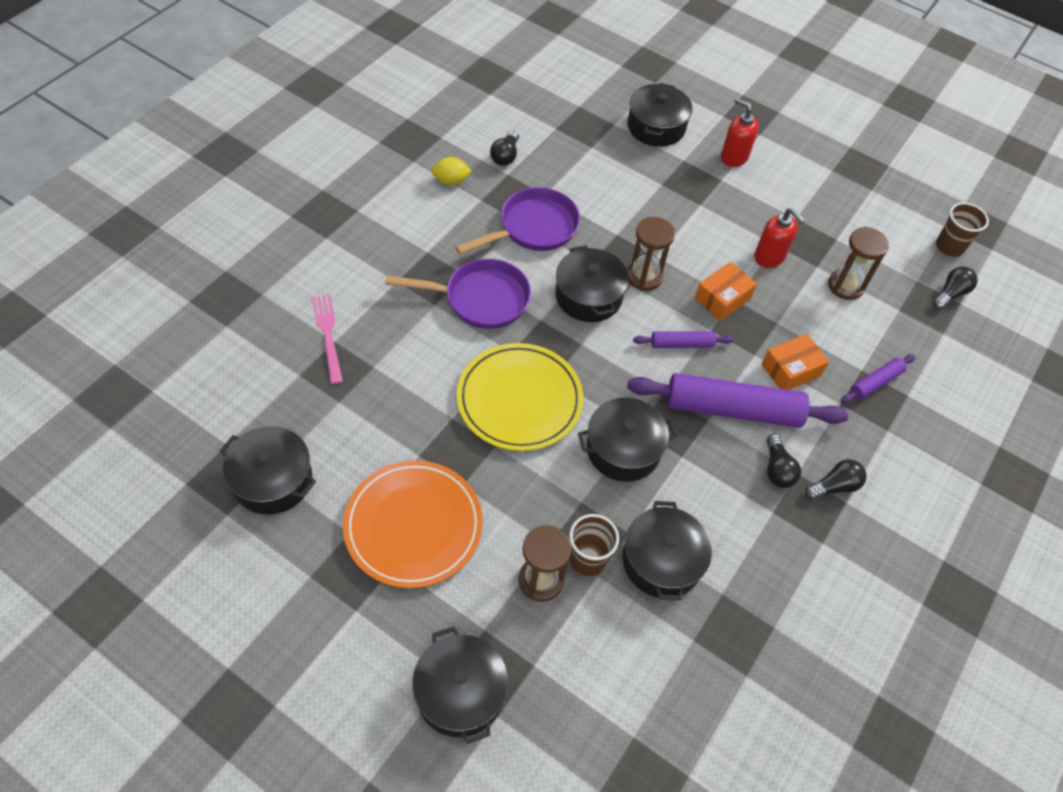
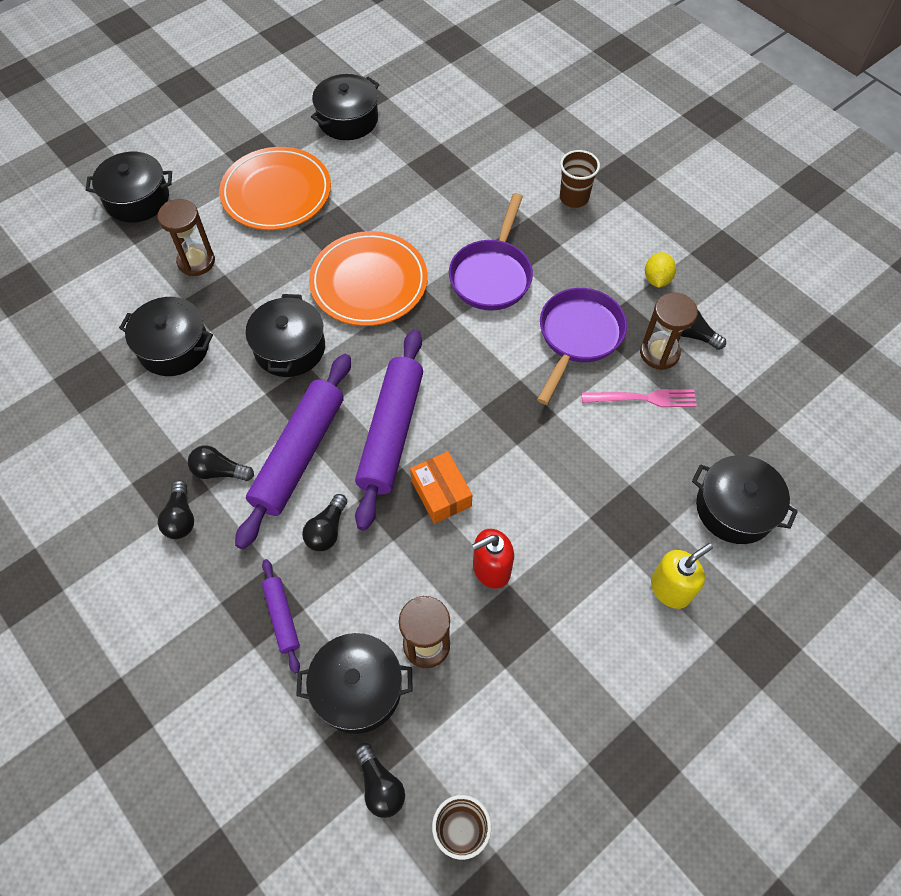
camera: 110 degrees right, 5 degrees up
(328, 335) = (477, 164): pink fork -> pink fork (643, 398)
(519, 400) = (369, 282): yellow plate -> orange plate
(533, 228) = (578, 337): purple pan -> purple pan turned 135 degrees counterclockwise
(587, 559) = (199, 296): brown cup -> brown cup (574, 198)
(588, 296) = (475, 365): black pot -> black pot (358, 689)
(644, 277) = (489, 423): brown hourglass -> brown hourglass (659, 353)
(682, 344) = (392, 433): purple rolling pin -> purple rolling pin, size x2.07
(734, 157) = (670, 588): red soap dispenser -> yellow soap dispenser
(791, 370) = (327, 530): orange box -> black light bulb

